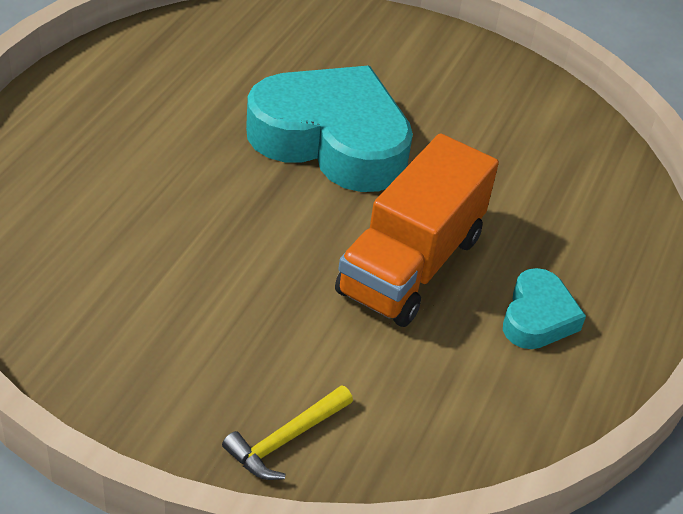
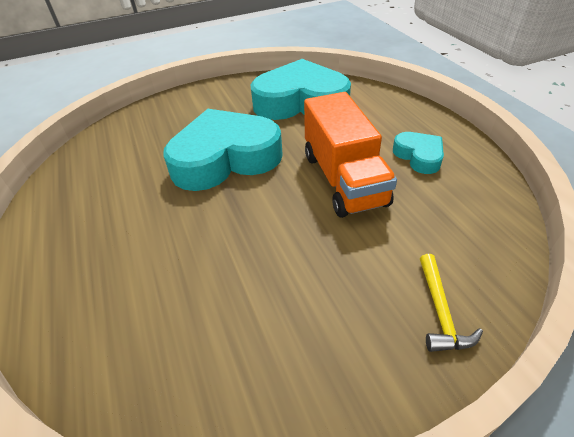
camera: 40 degrees left, 0 degrees up
(523, 142) = (301, 102): none -> turquoise heart

